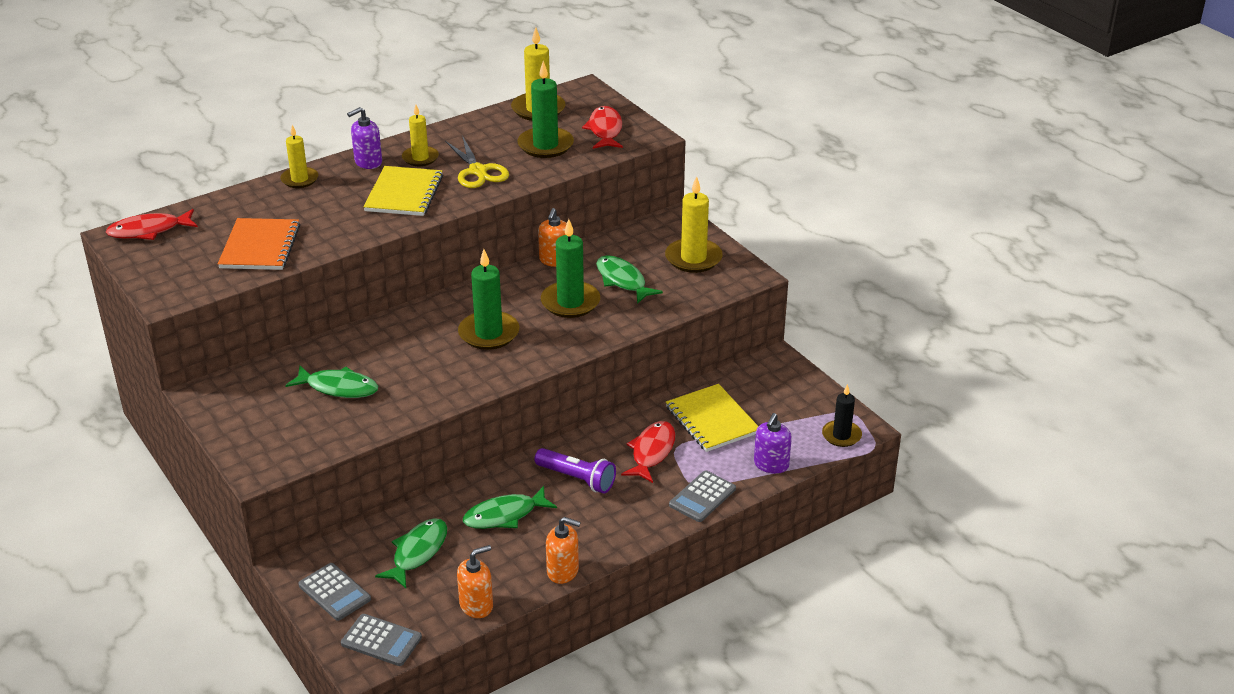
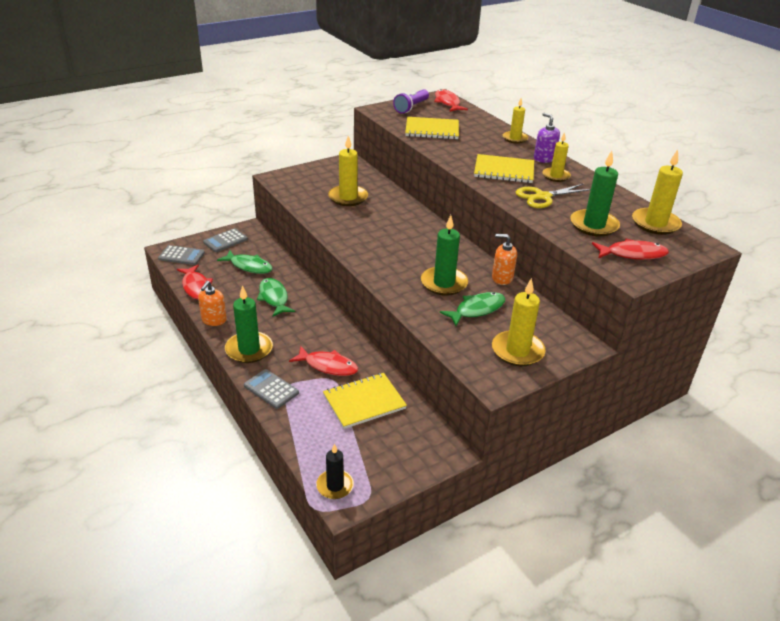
camera: 90 degrees right, 0 degrees up
(260, 246) = (432, 130): orange notebook -> yellow notebook
(338, 388) = (348, 197): green fish -> yellow candle
(381, 641) = (181, 256): grey calculator -> grey calculator turned 105 degrees counterclockwise
(476, 605) = (196, 287): orange soap dispenser -> red fish
(489, 333) = (403, 248): green candle -> green candle (249, 349)
(577, 479) = (304, 329): purple flashlight -> purple flashlight (411, 107)
(771, 465) = (302, 433): purple soap dispenser -> none

